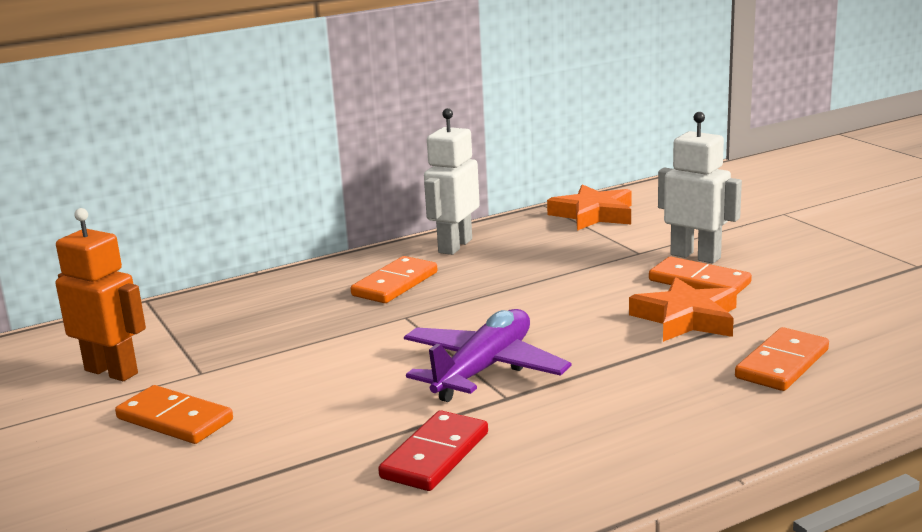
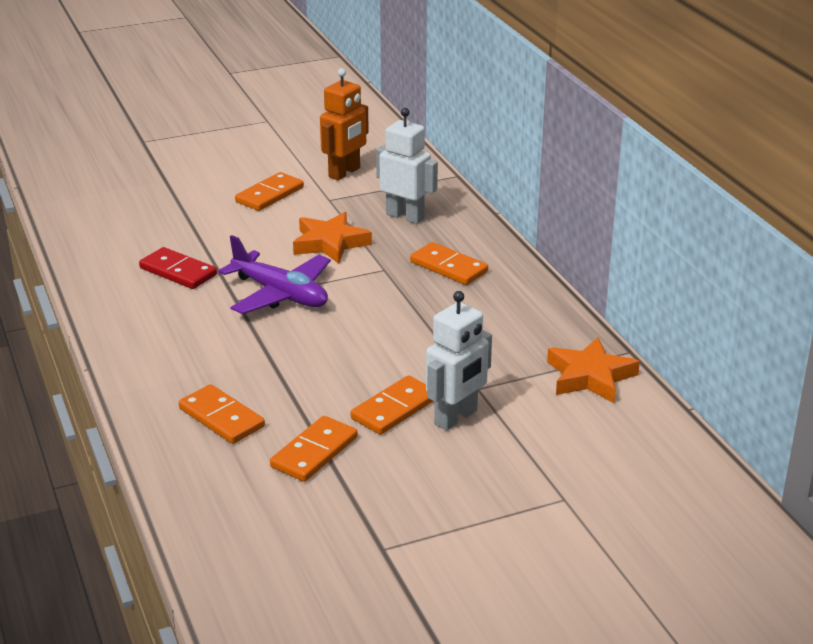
camera: 95 degrees right, 10 degrees up
(454, 246) = (525, 297): white robot -> white robot (405, 216)
(686, 318) = (322, 389): orange star -> orange star (330, 243)
(804, 308) = (314, 452): none -> orange domino

